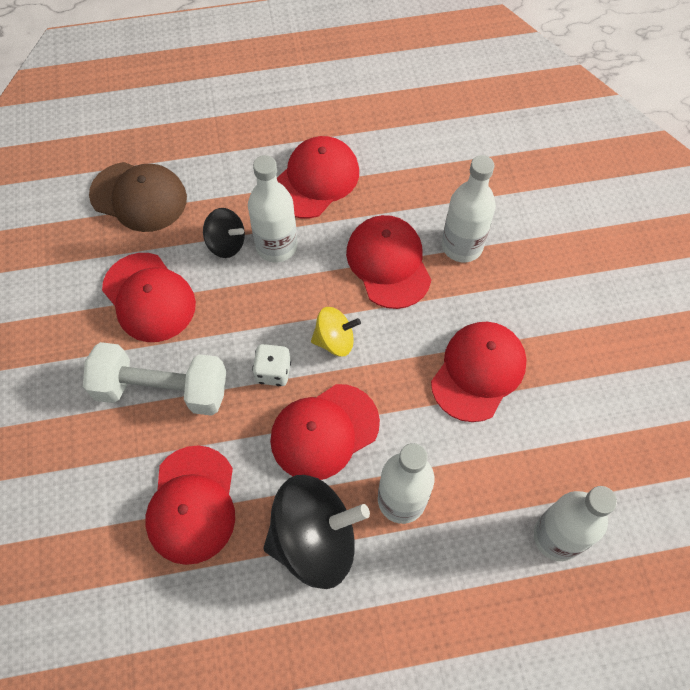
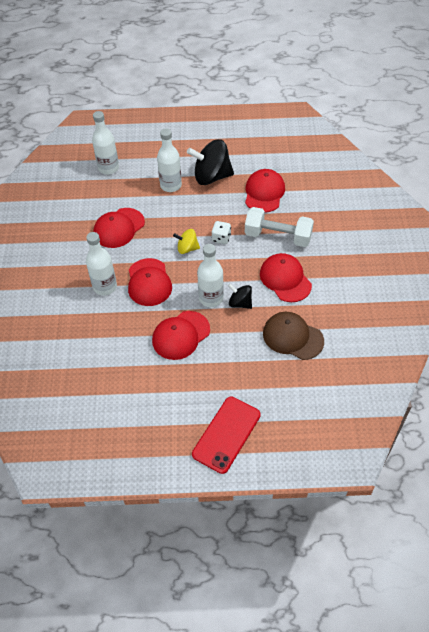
camera: 170 degrees left, 10 degrees down
(230, 60) = (226, 434): none -> red phone
(324, 432) = (200, 212): red cap -> none

